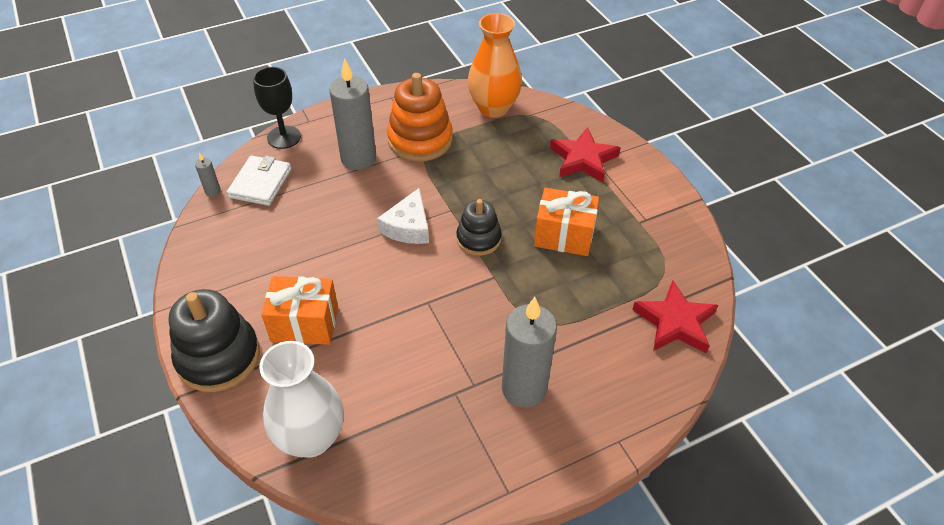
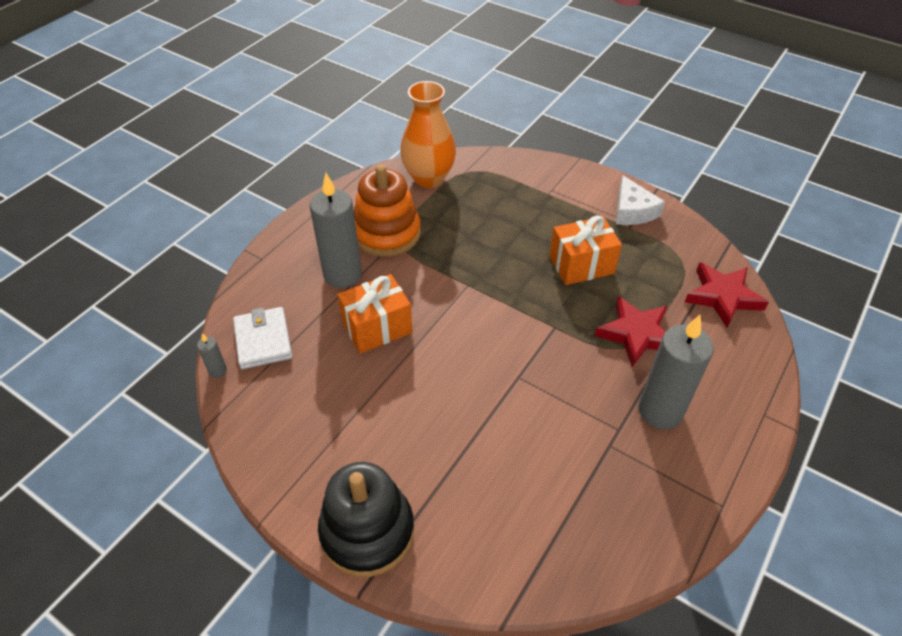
camera: 30 degrees left, 0 degrees up
(284, 137) = (249, 285): black goblet -> none
(305, 324) = (425, 454): orange gift -> orange gift (377, 327)
(311, 438) = (522, 557): white vase -> none
(408, 227) = (443, 317): white cheese -> white cheese (632, 211)
(478, 239) = (514, 300): black stacking toy -> none
(583, 159) = (541, 193): red star -> red star (636, 334)

